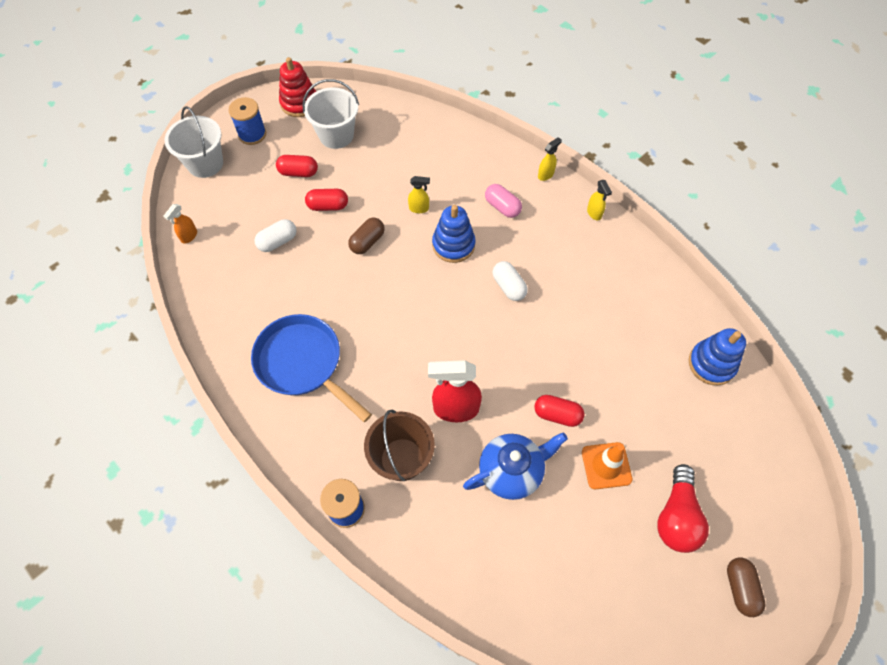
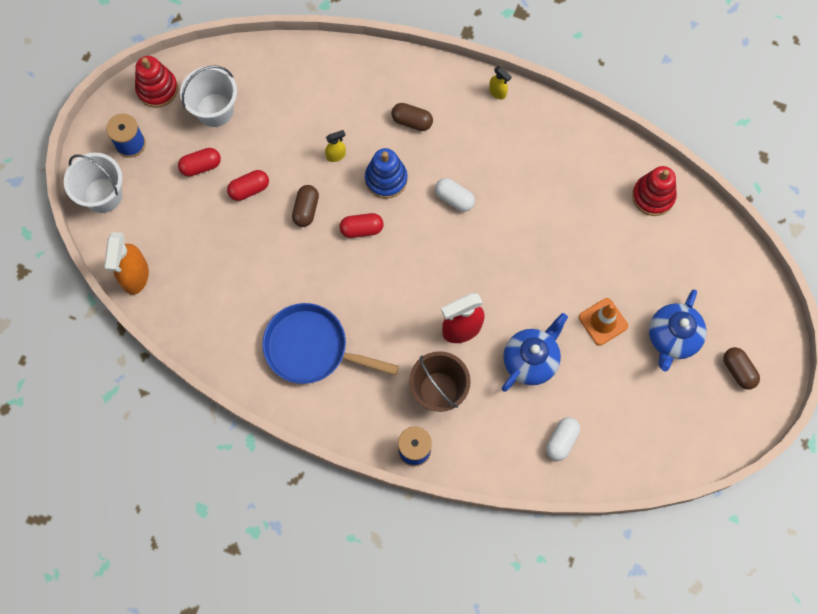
camera: 25 degrees left, 10 degrees up
(189, 236) = (135, 276): orange spray bottle -> orange spray bottle, size x1.96
(278, 241) = (223, 245): white capsule -> white capsule (561, 441)
(502, 207) = (412, 121): pink capsule -> brown capsule
(546, 175) = (436, 70): yellow spray bottle -> none
(557, 414) = (546, 296): red capsule -> red capsule (361, 229)
(676, 516) = (672, 338): red light bulb -> blue teapot
(711, 364) = (653, 196): blue stacking toy -> red stacking toy

